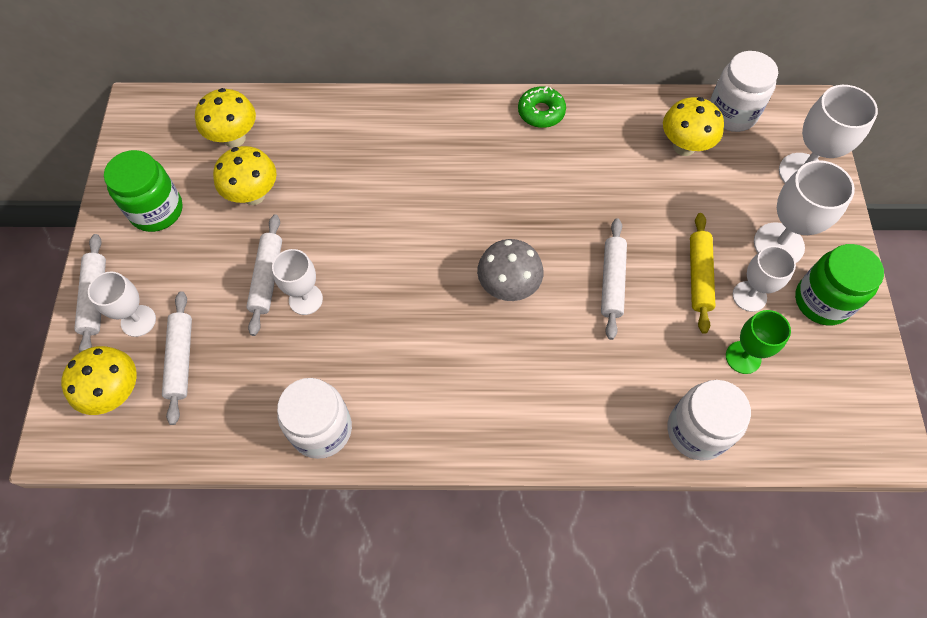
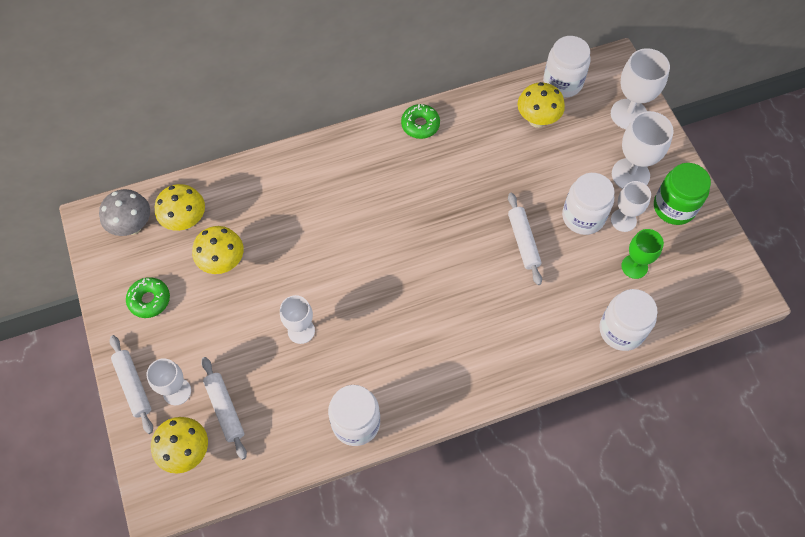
camera: 20 degrees left, 0 degrees up
(156, 210) = (149, 300): green jar -> green donut
(267, 278) = (263, 324): white rolling pin -> none
(508, 287) = (449, 270): grey mushroom -> grey mushroom (132, 226)
(699, 276) = (583, 217): yellow rolling pin -> white jar

